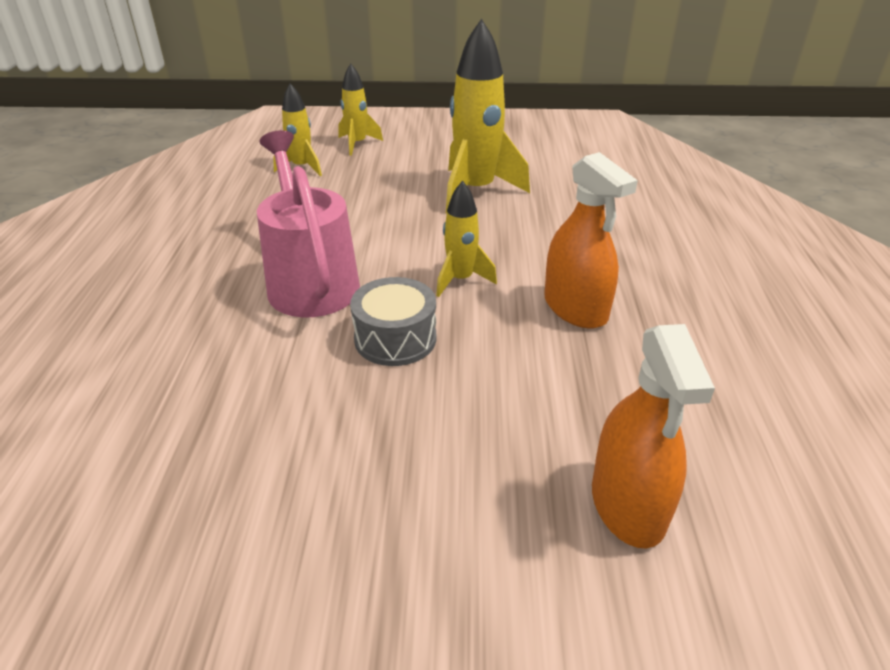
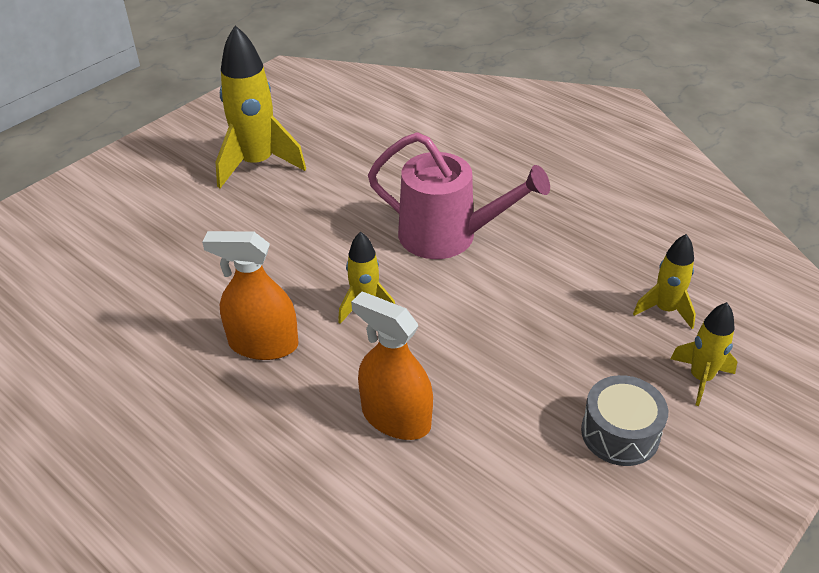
camera: 130 degrees right, 5 degrees up
(395, 338) = (340, 243): grey drum -> grey drum (620, 433)
(475, 191) = (496, 406): yellow rocket -> yellow rocket (257, 164)
(628, 504) = (127, 255): orange spray bottle -> orange spray bottle (396, 418)

